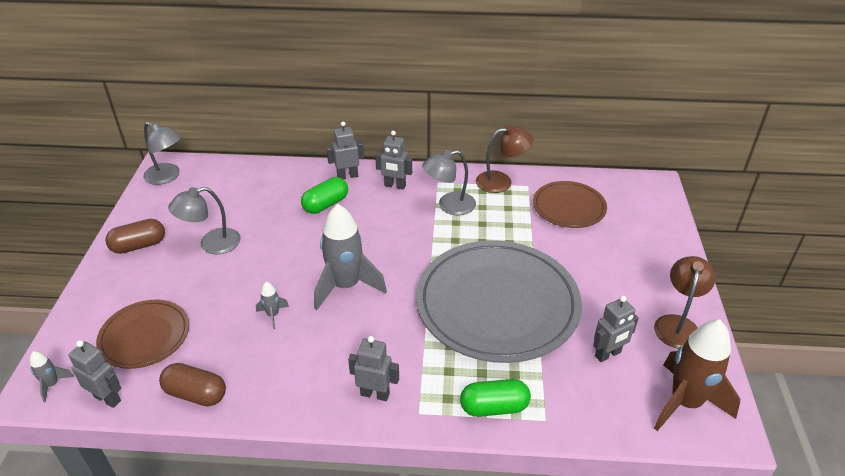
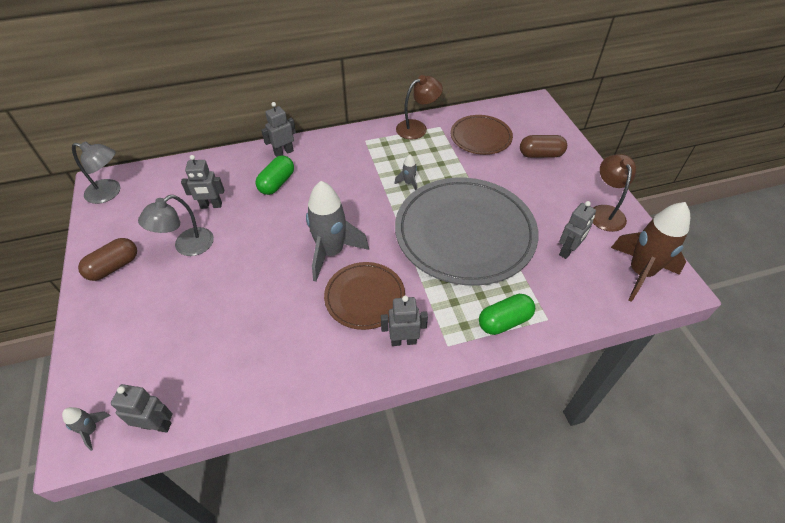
camera: 20 degrees left, 10 degrees up
(145, 336) = (164, 353): brown plate -> brown plate (364, 297)
(196, 394) = (242, 392): brown capsule -> brown capsule (540, 155)
(273, 315) = (278, 297): grey rocket -> grey rocket (408, 183)
(395, 186) = (330, 152): grey robot -> grey robot (211, 205)
(449, 205) = (385, 158): grey lamp -> none

